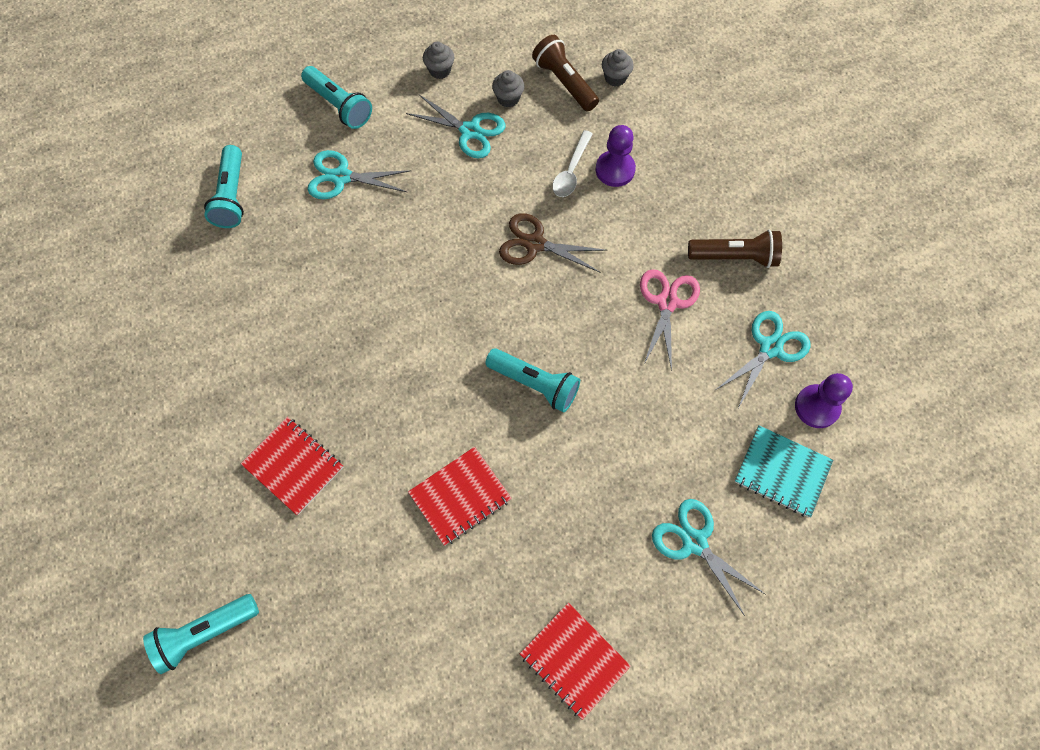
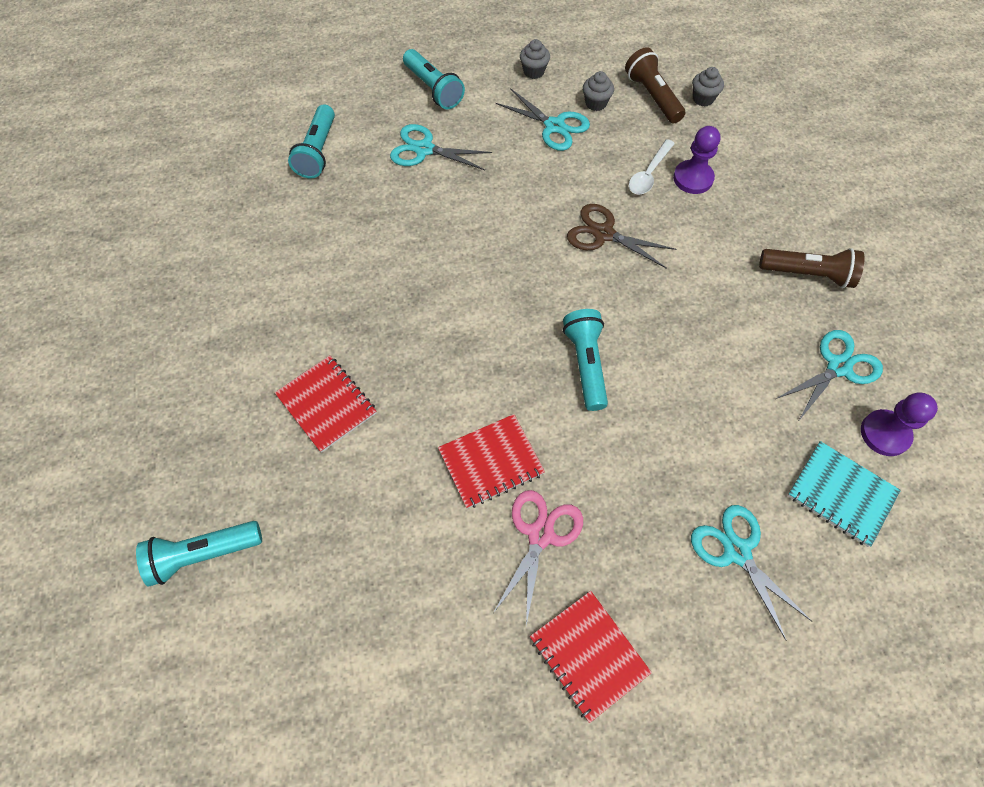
camera: 10 degrees right, 5 degrees down
(535, 384) = (585, 364): turquoise flashlight -> turquoise flashlight turned 135 degrees counterclockwise
(667, 302) = (732, 307): pink scissors -> pink scissors (540, 535)

